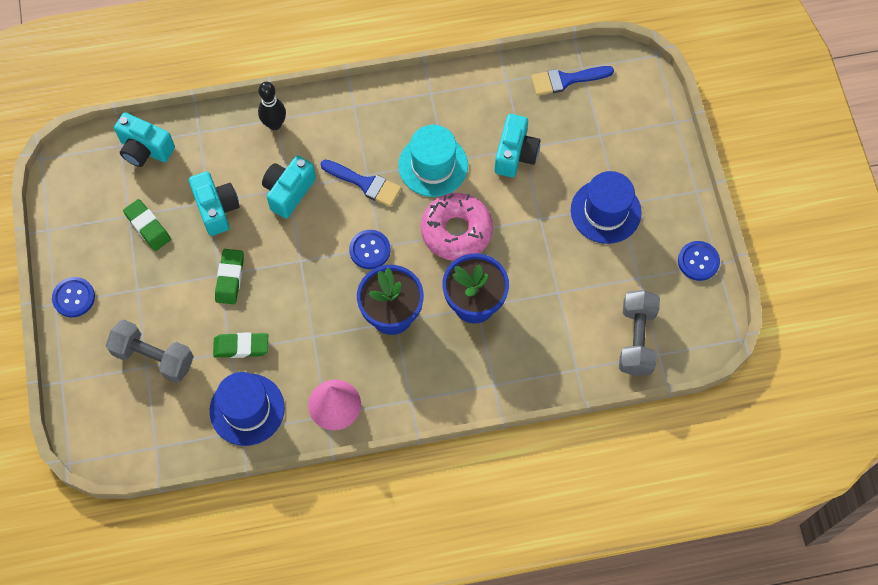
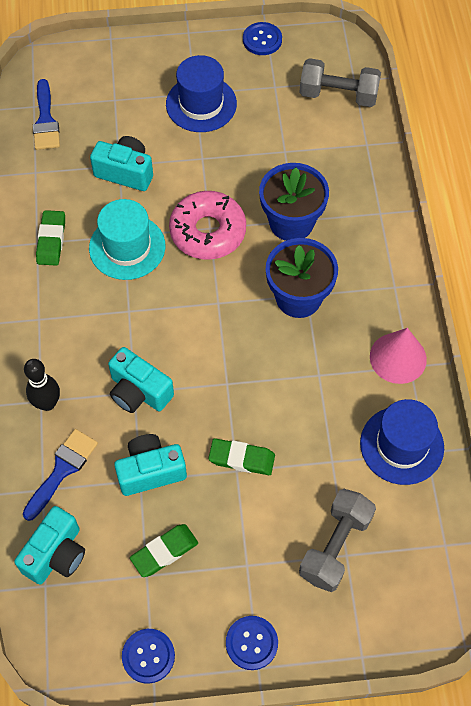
camera: 85 degrees left, 5 degrees down
(241, 346) = (327, 449): green eraser -> green eraser (51, 240)
(365, 184) = (139, 313): blue brush -> blue brush (62, 470)
(370, 250) = (221, 314): blue button -> blue button (148, 656)

